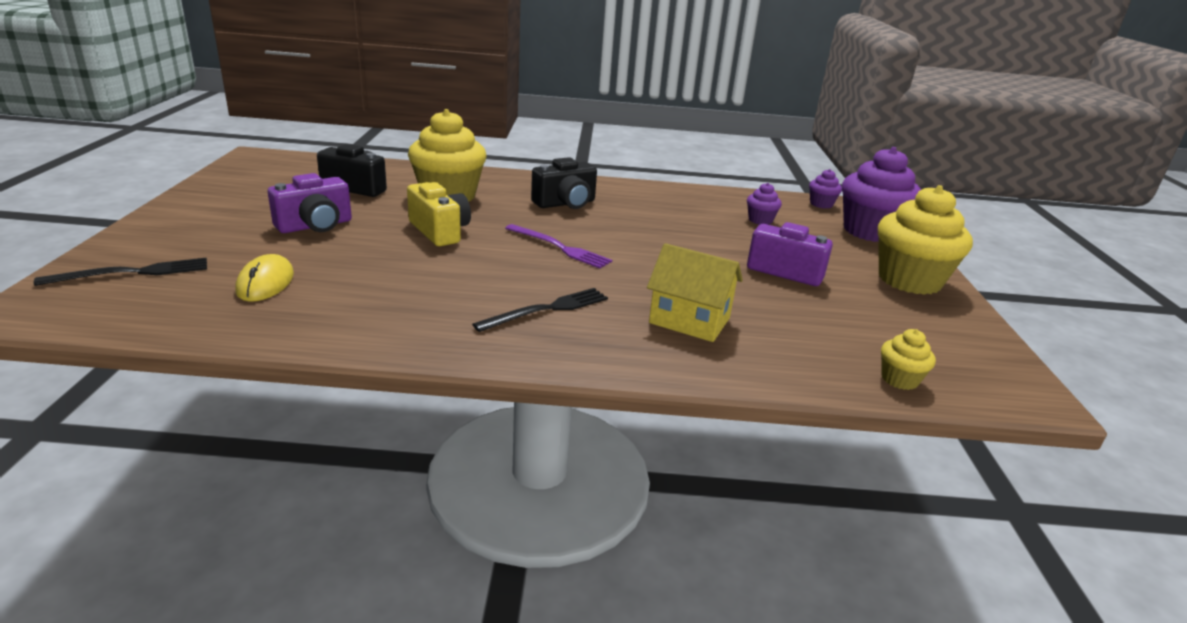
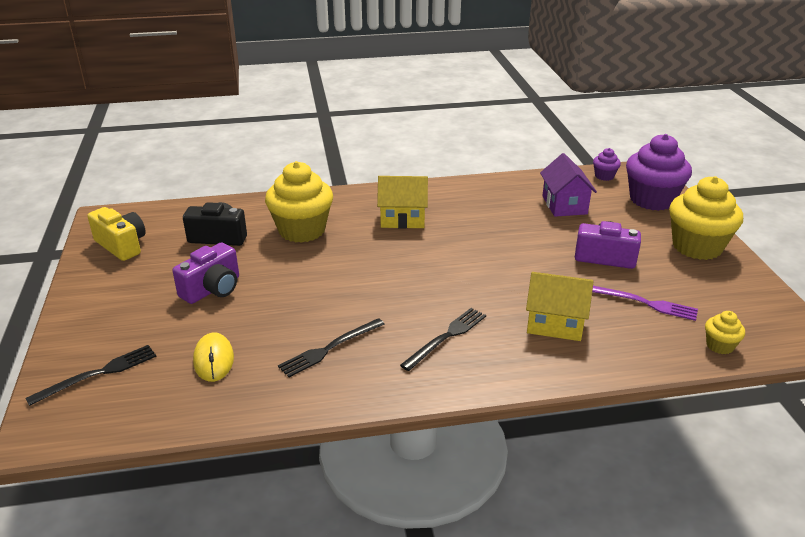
camera: 10 degrees left, 5 degrees up
(402, 296) = (329, 348): none -> black fork
(440, 231) = (318, 273): yellow camera -> yellow camera (122, 245)
(559, 247) = (423, 270): purple fork -> purple fork (644, 303)
(565, 203) = (402, 219): black camera -> yellow house
(760, 220) = (564, 205): purple cupcake -> purple house

